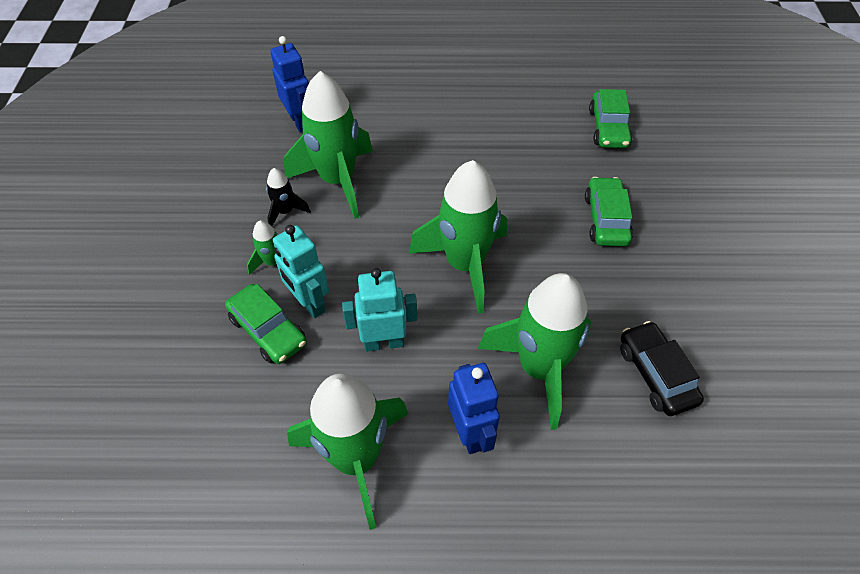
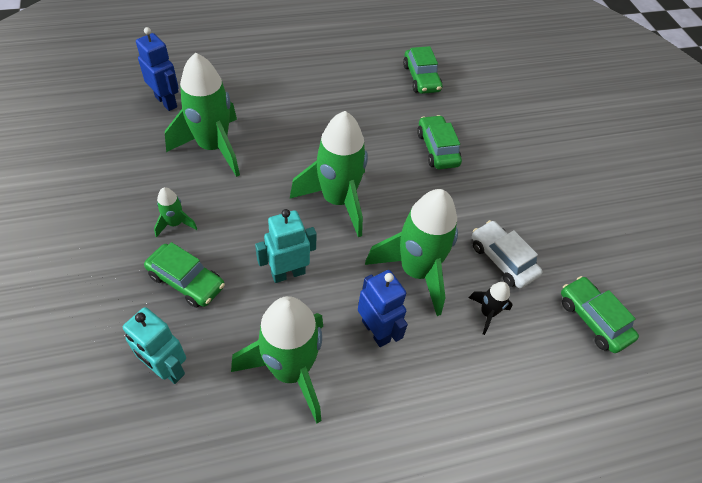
camera: 20 degrees left, 0 degrees up
(285, 212) = (174, 179): black rocket -> black rocket (487, 313)
(309, 303) = (216, 252): turquoise robot -> turquoise robot (167, 368)
(655, 374) = (502, 260): black car -> white car
(762, 476) = (593, 319): none -> green car

